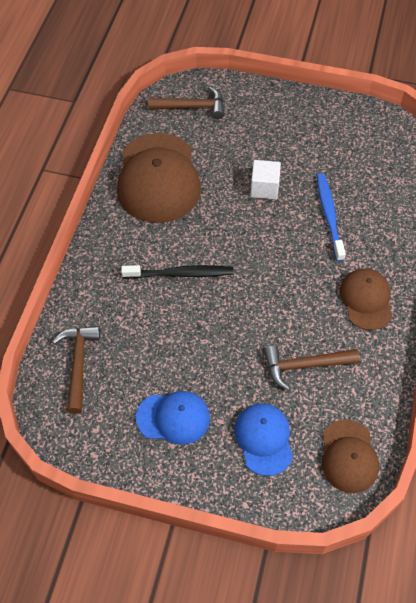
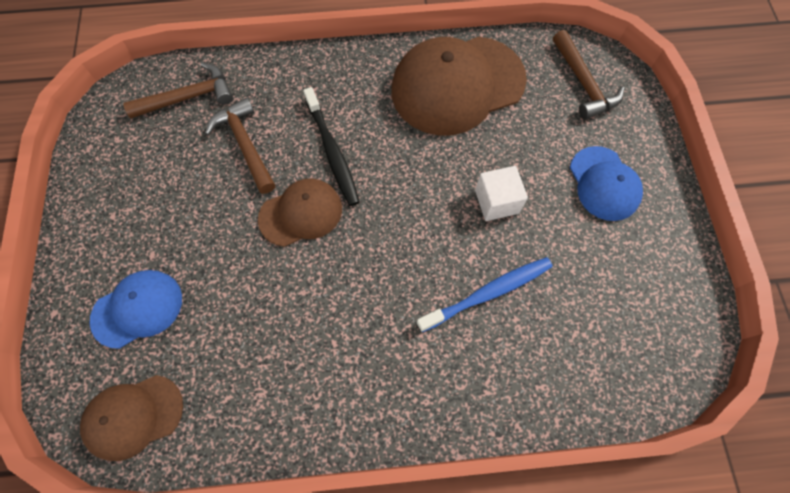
camera: 70 degrees right, 10 degrees up
(173, 418) = (145, 206): blue cap -> blue cap (604, 183)
(304, 366) = (247, 327): brown hammer -> brown hammer (245, 145)
(366, 300) = (370, 378): brown cap -> brown cap (301, 213)

